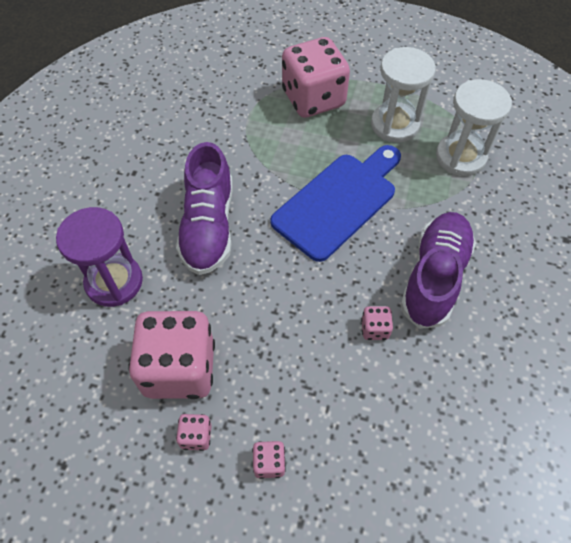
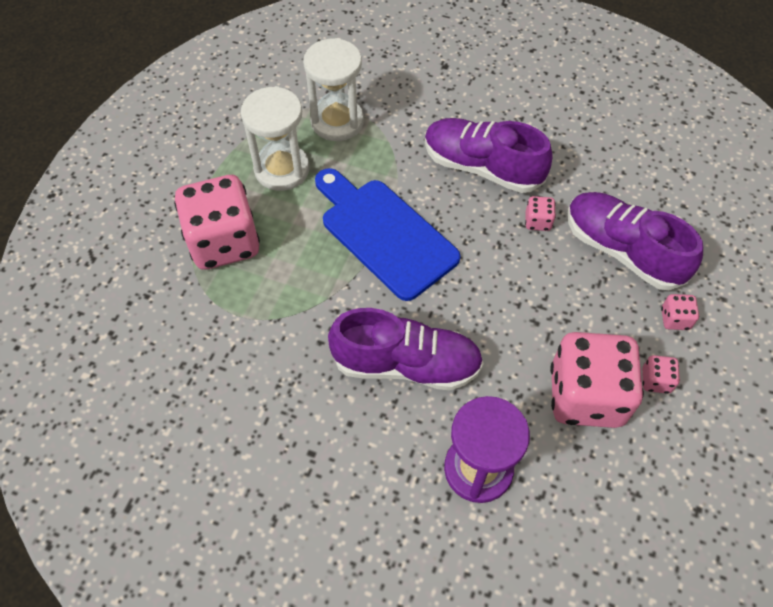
camera: 85 degrees left, 0 degrees up
(351, 412) = (622, 250): none -> purple shoe

